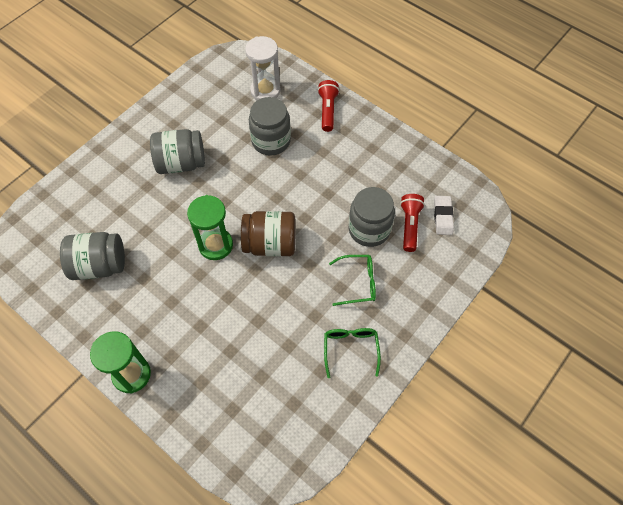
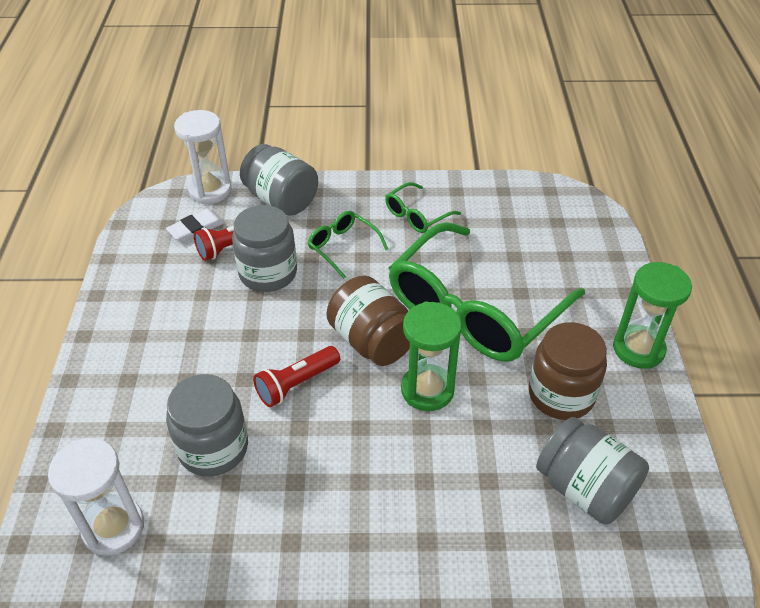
camera: 130 degrees left, 15 degrees down
(150, 304) = (561, 395): none -> brown jar
(181, 163) = (349, 530): grey jar -> grey jar (281, 200)
(242, 312) = (474, 310): none -> green glasses
(327, 110) = (101, 420): red flashlight -> red flashlight (296, 384)
(478, 245) = (210, 190): none -> white hourglass

